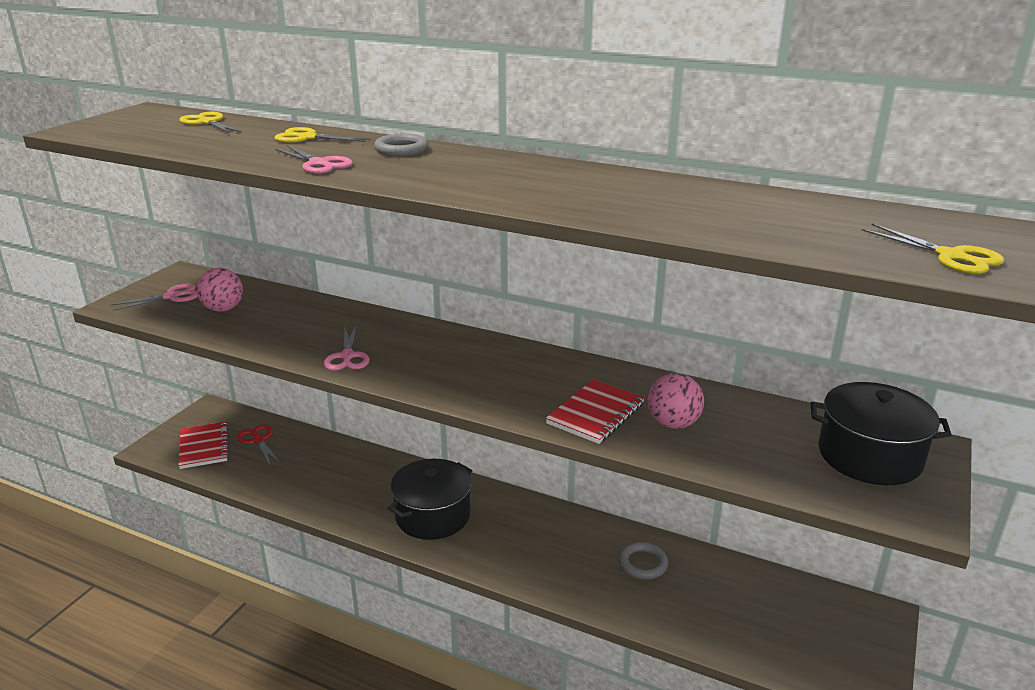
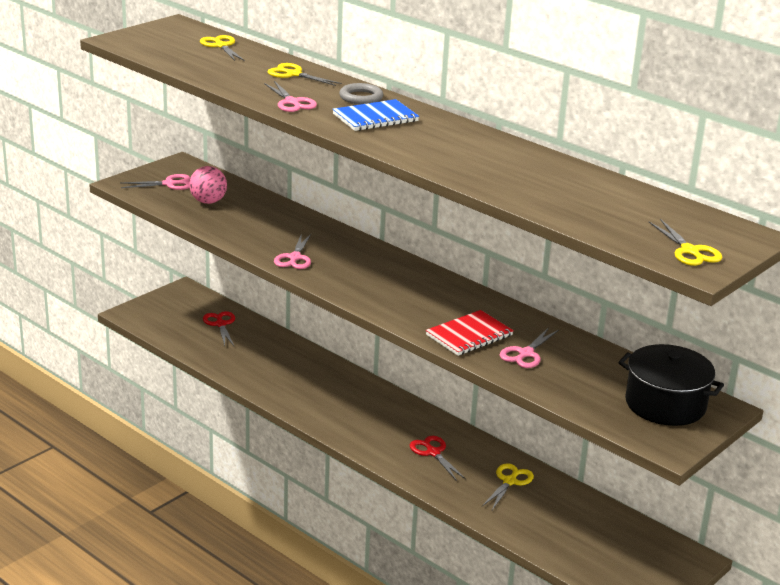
camera: 15 degrees right, 0 degrees up
(204, 447) = (173, 320): red notebook -> none
(432, 167) = (375, 118): none -> blue notebook
(433, 515) = (348, 411): black pot -> none
(545, 547) = (433, 452): none -> red scissors
(642, 563) = (509, 481): grey ring -> yellow scissors
(673, 423) = (526, 353): pink ball -> pink scissors

